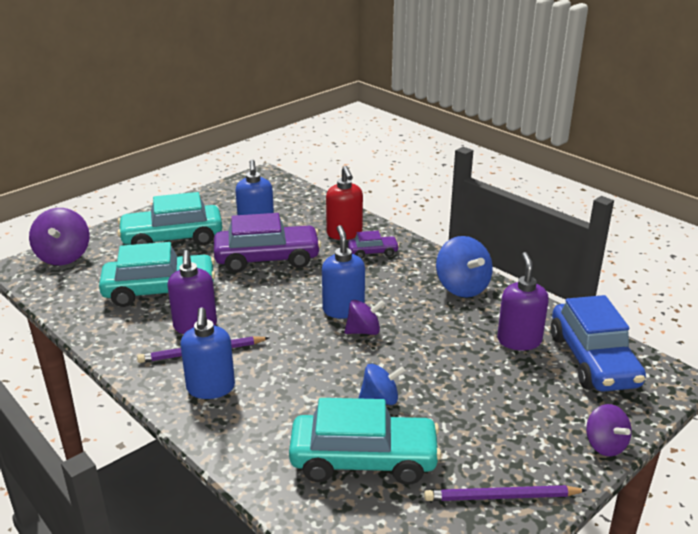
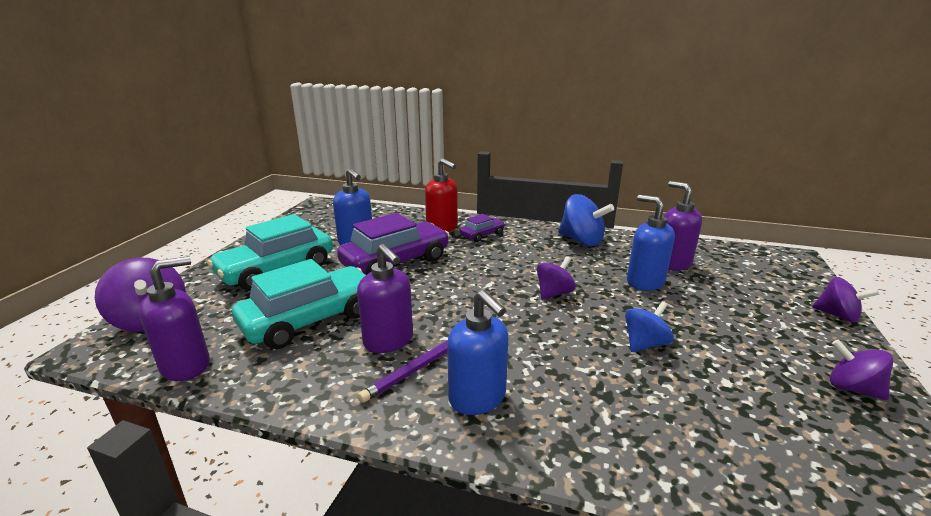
camera: 30 degrees left, 5 degrees down
(62, 299) = (186, 365): none -> purple soap dispenser
(343, 309) = (514, 282): blue soap dispenser -> blue soap dispenser (644, 282)
(364, 460) = (712, 407): turquoise car -> none
(501, 497) = (852, 388): purple pencil -> purple spinning top
(593, 360) = (735, 261): blue car -> none

